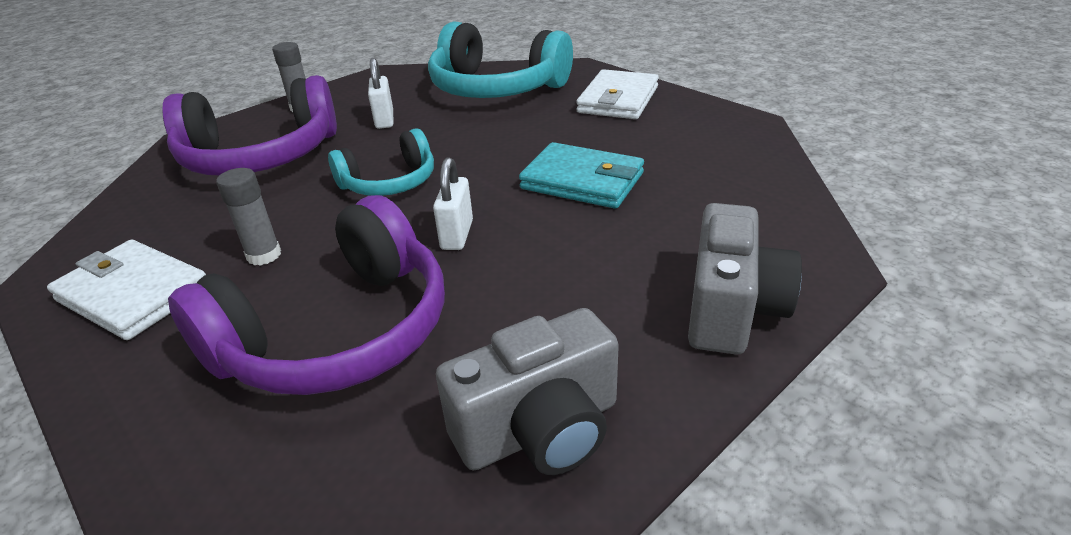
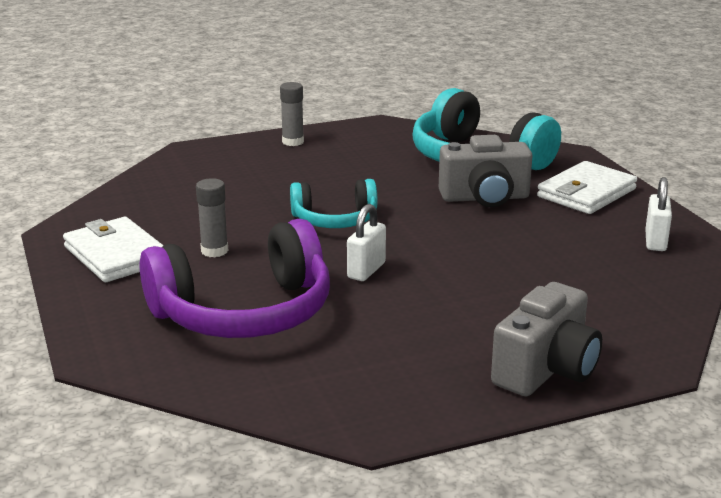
camera: 20 degrees right, 10 degrees down
(260, 156) = (241, 176): purple headphones -> none
(384, 120) = (358, 167): white padlock -> white padlock (655, 241)
(540, 429) = (350, 399): grey camera -> grey camera (485, 198)
(582, 181) = (498, 254): turquoise wallet -> none

